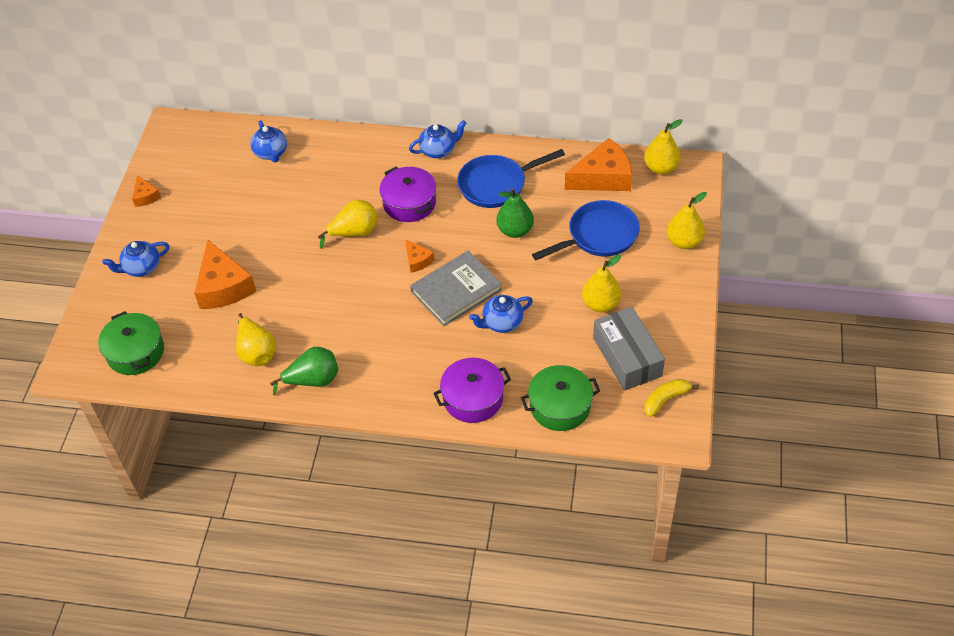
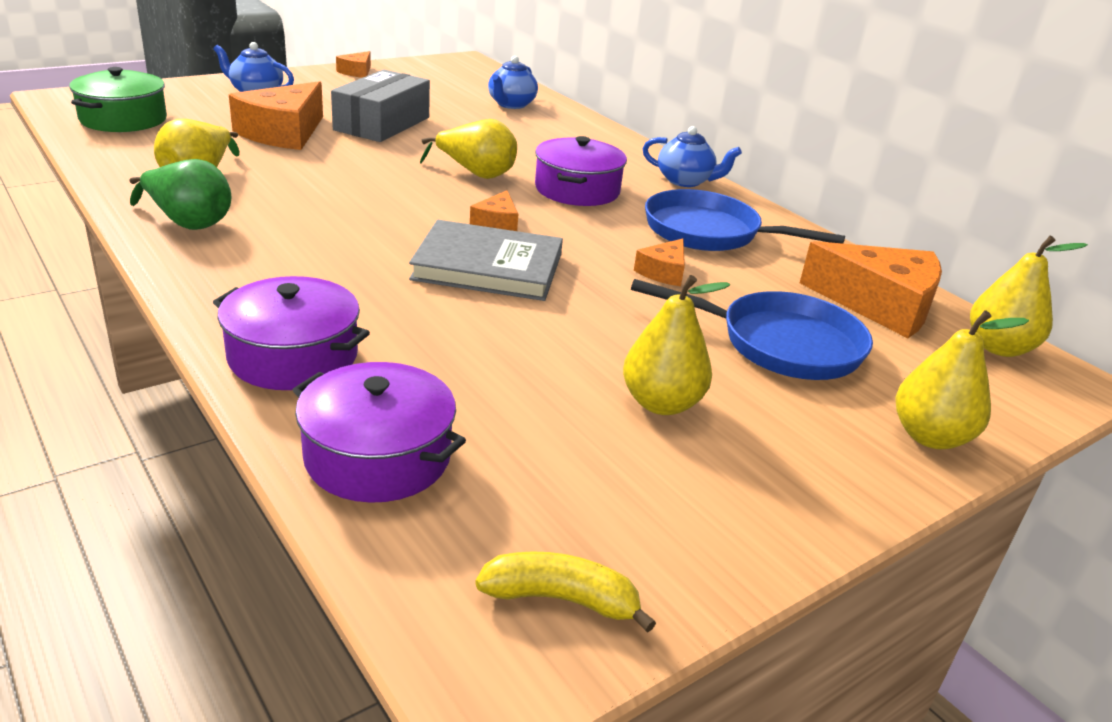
camera: 40 degrees right, 20 degrees down
(502, 322) = (483, 324): blue teapot -> none
(515, 230) = (663, 272): green pear -> orange cheese
(560, 406) = (377, 456): green pot -> purple pot
(627, 357) = (595, 488): grey box -> grey box (382, 124)

